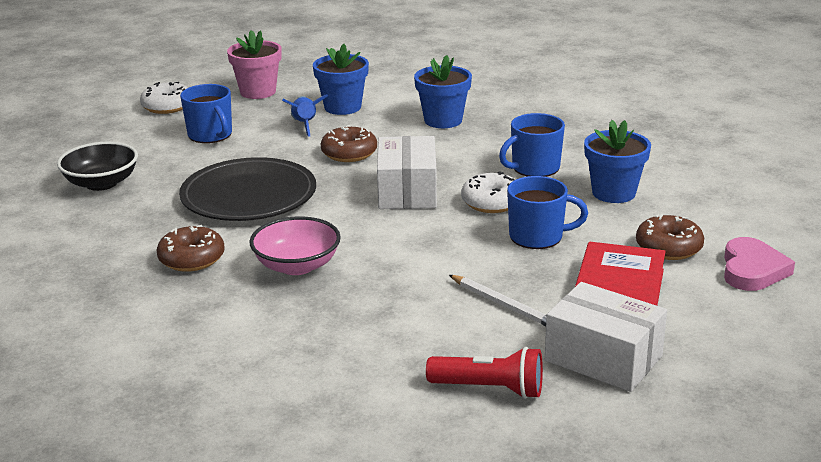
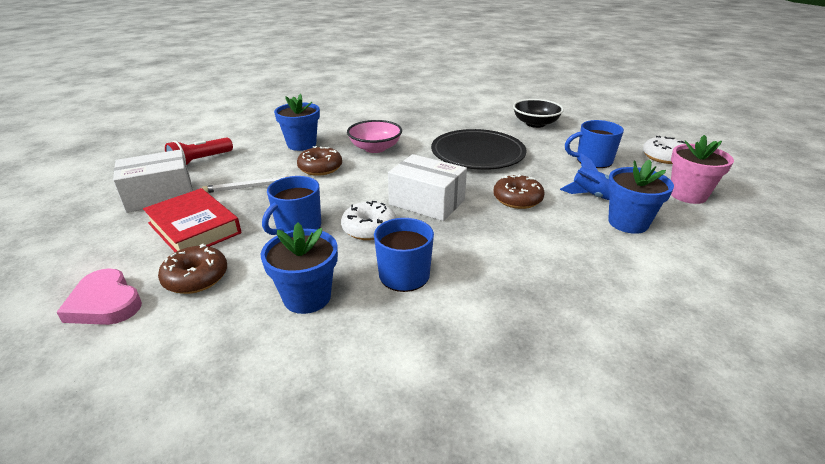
camera: 120 degrees right, 5 degrees up
(192, 259) = (417, 129): brown donut -> brown donut (320, 168)
(443, 120) = (560, 265): blue flower pot -> blue flower pot (301, 144)

